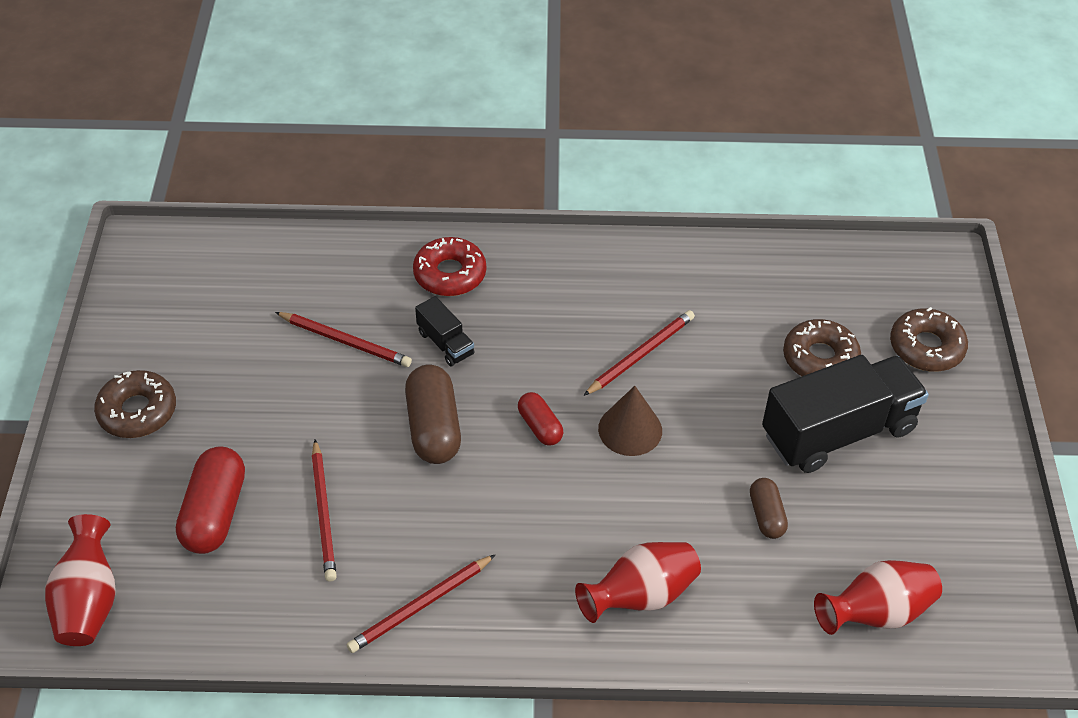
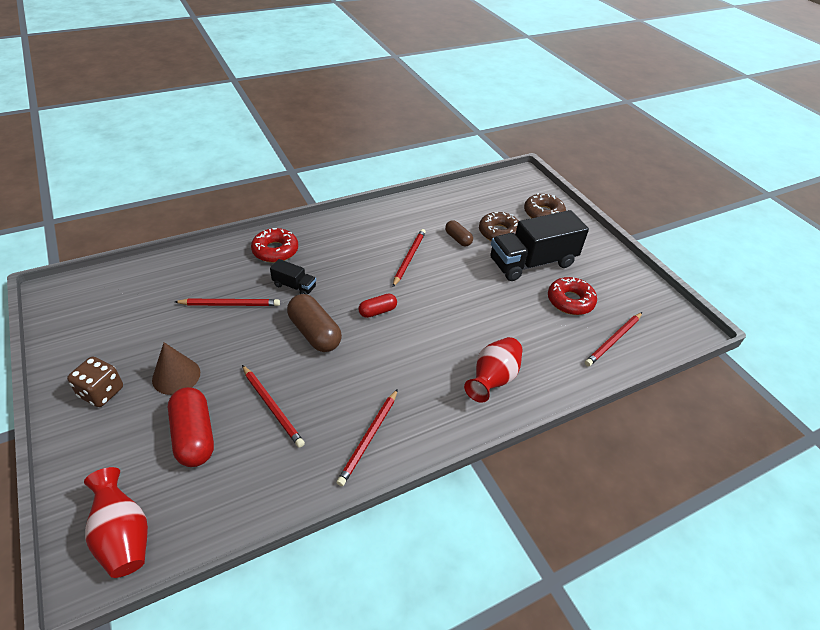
camera: 30 degrees left, 5 degrees down
(137, 411) = (101, 392): brown donut -> brown dice
(540, 426) = (377, 311): red capsule -> red capsule turned 60 degrees counterclockwise
(630, 429) = (428, 296): brown cone -> brown cone (176, 376)
(766, 515) = (527, 313): brown capsule -> brown capsule (458, 239)
(838, 432) = (532, 263): black truck -> black truck turned 150 degrees counterclockwise
(853, 521) = (570, 301): none -> red donut
(876, 613) = (613, 340): red vase -> red pencil

